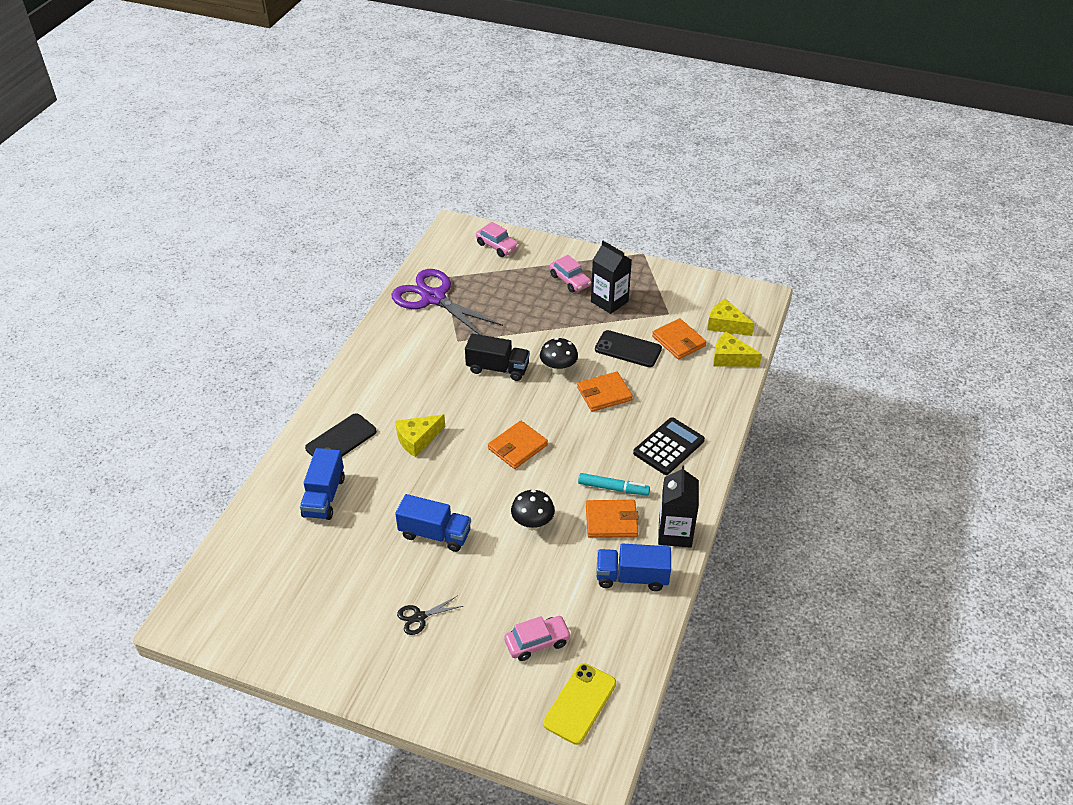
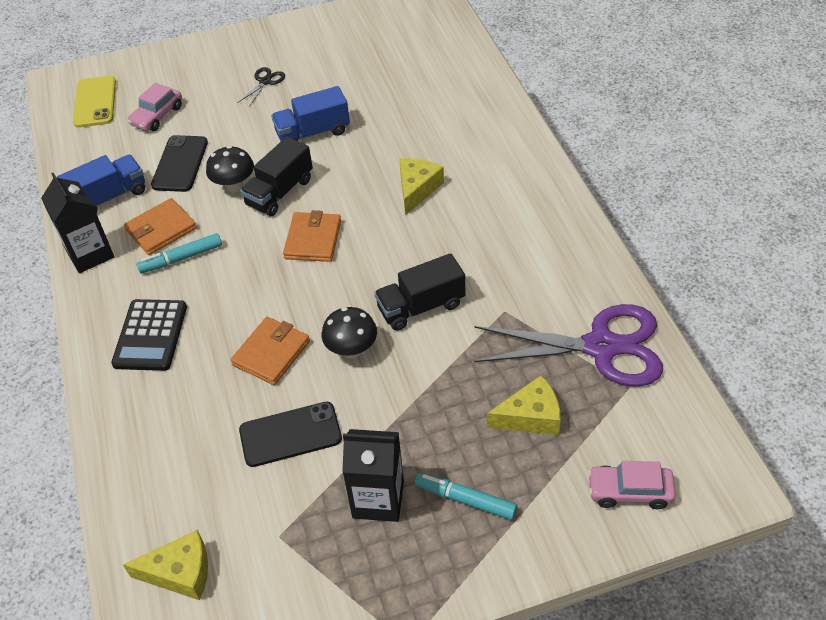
camera: 145 degrees right, 5 degrees up
(324, 497) = (438, 104): blue truck -> none
(341, 440) = (485, 148): black phone -> black phone (180, 164)
(506, 497) = (280, 192): none -> black truck
(570, 280) = (465, 499): pink car -> turquoise marker
(678, 341) = (232, 493): orange wallet -> none
(730, 358) = (142, 512): yellow cheese -> yellow cheese (530, 416)

